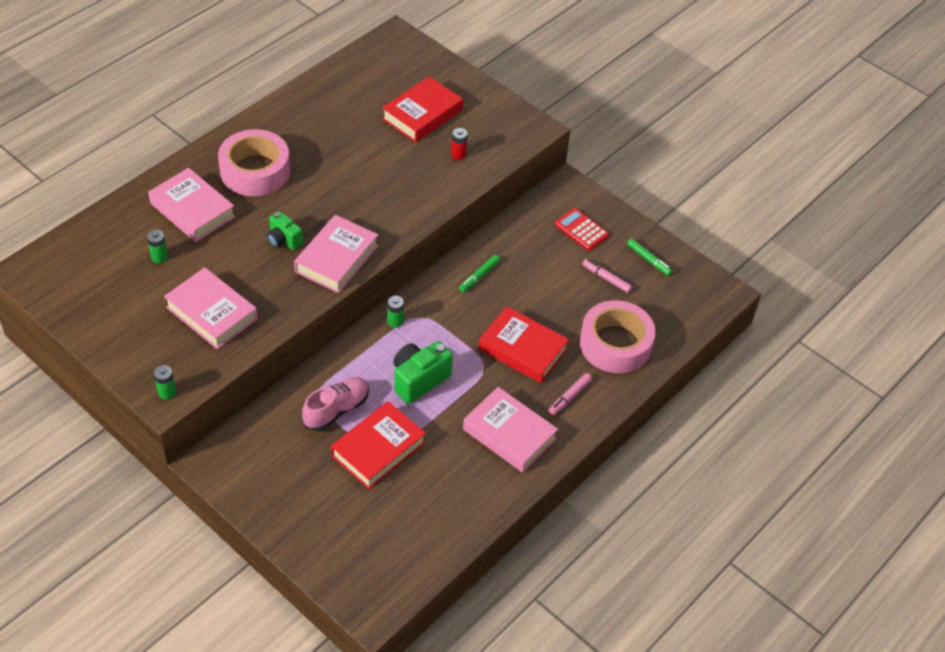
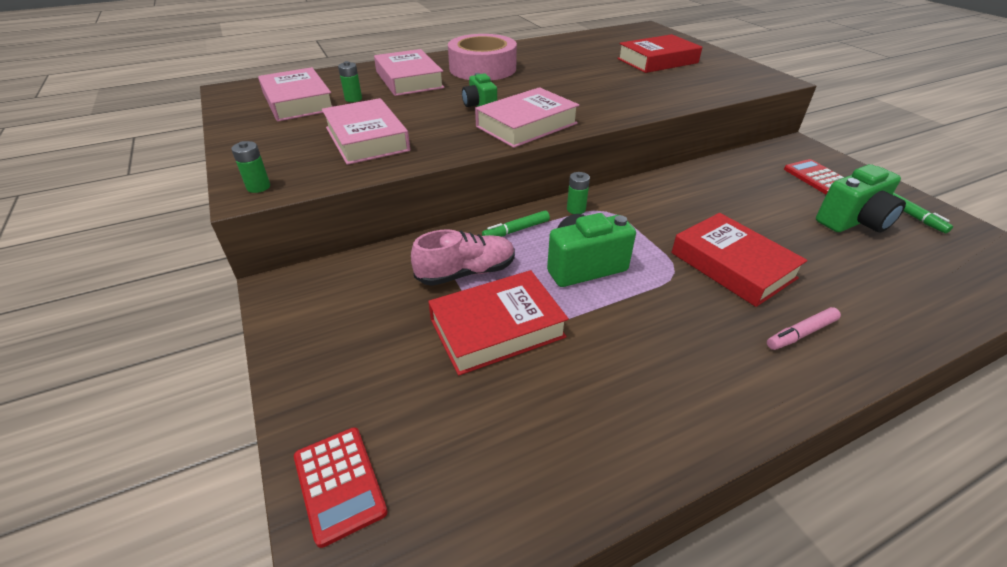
camera: 25 degrees right, 10 degrees down
(335, 568) = (339, 484): none -> red calculator
(458, 154) = (688, 84): red battery -> none
(479, 276) = (687, 192): green marker -> green marker (516, 230)
(509, 434) = (697, 358): pink book -> pink book (298, 102)
(606, 279) = (853, 221): pink marker -> green camera
(615, 344) = (873, 287): pink tape -> none

